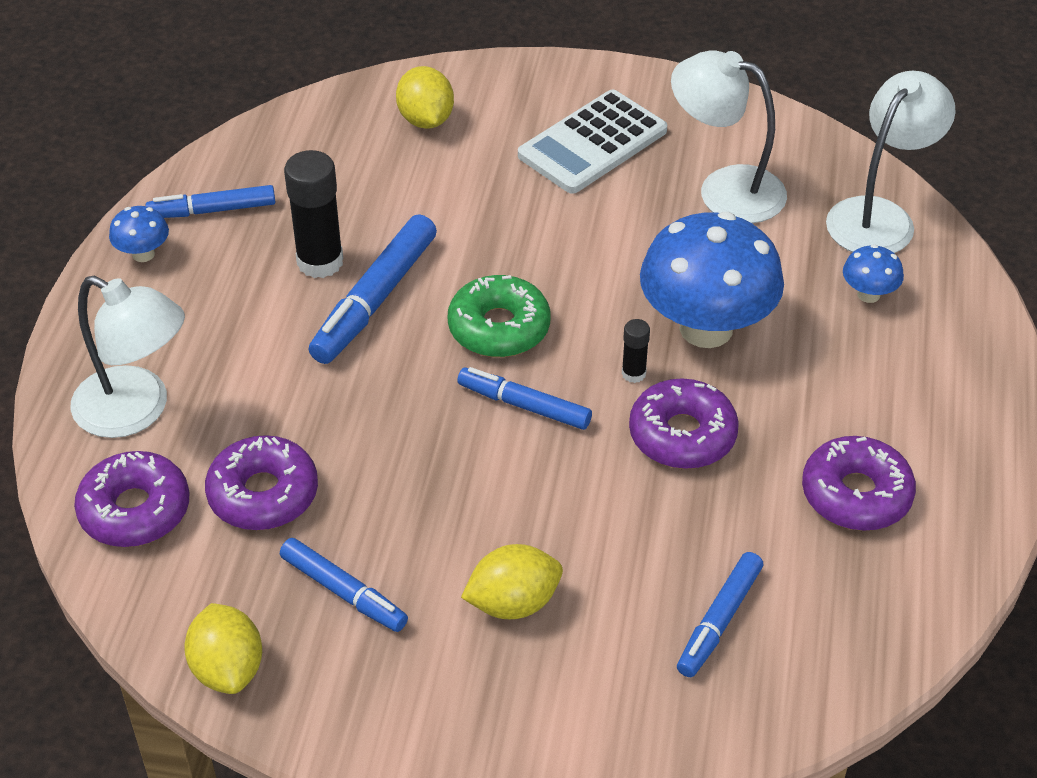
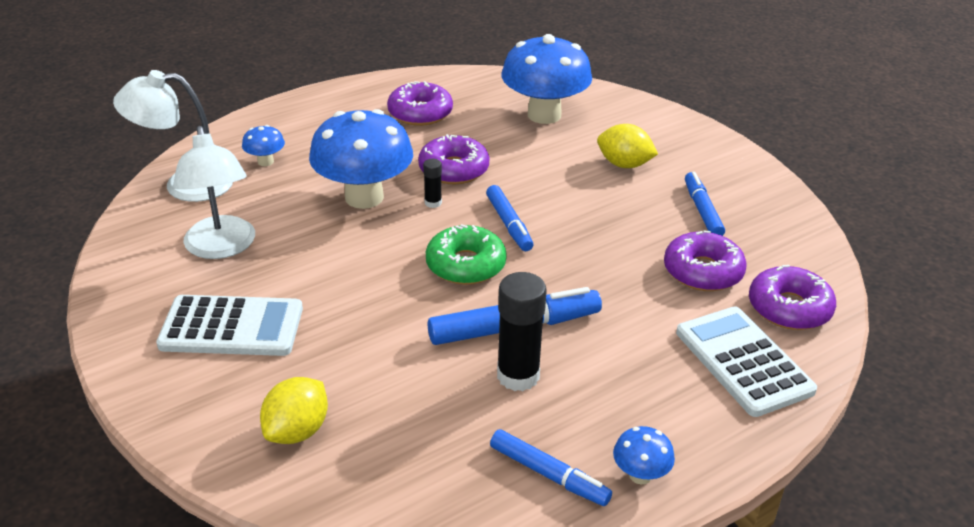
camera: 135 degrees left, 10 degrees down
(137, 411) = (743, 361): white lamp -> white calculator
(228, 669) = (792, 217): yellow lemon -> none
(719, 621) = (544, 115): blue marker -> blue mushroom

